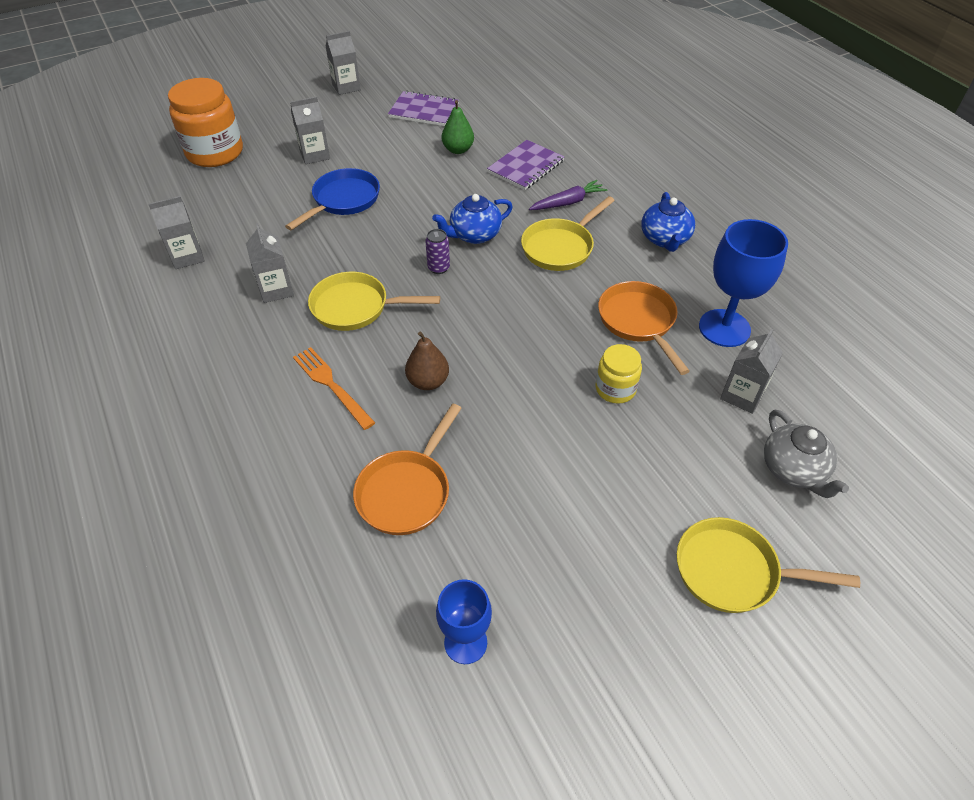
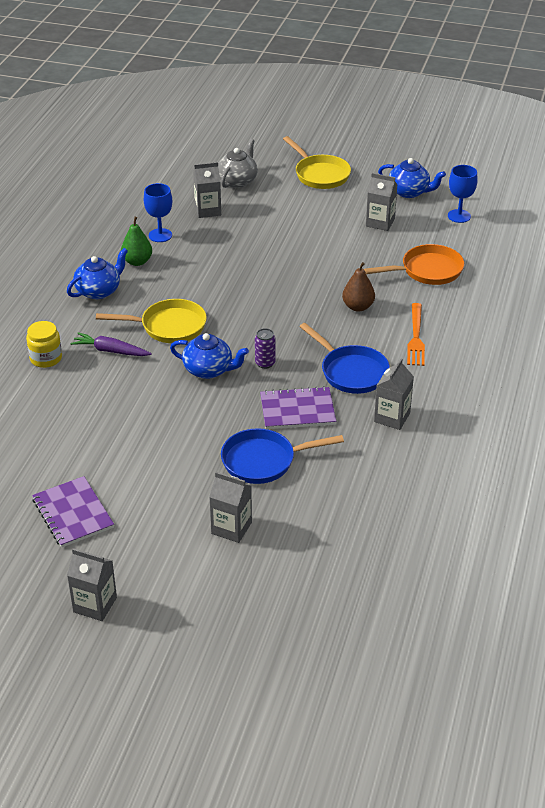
camera: 135 degrees left, 10 degrees down
(187, 256) = (435, 488): grey carton -> grey carton (380, 222)
(215, 152) = (317, 598): orange jar -> none
(355, 307) = (351, 372): yellow pan -> blue pan
(458, 150) = (111, 448): green pear -> green pear (137, 261)
(525, 166) = (88, 397): purple notebook -> purple notebook (297, 410)
(585, 641) = (409, 192): none -> blue teapot
(615, 389) = (263, 247): yellow jar -> yellow jar (46, 358)
(638, 322) = (198, 264): orange pan -> none
(724, 328) = (160, 235): blue goblet -> blue goblet, size x0.62

